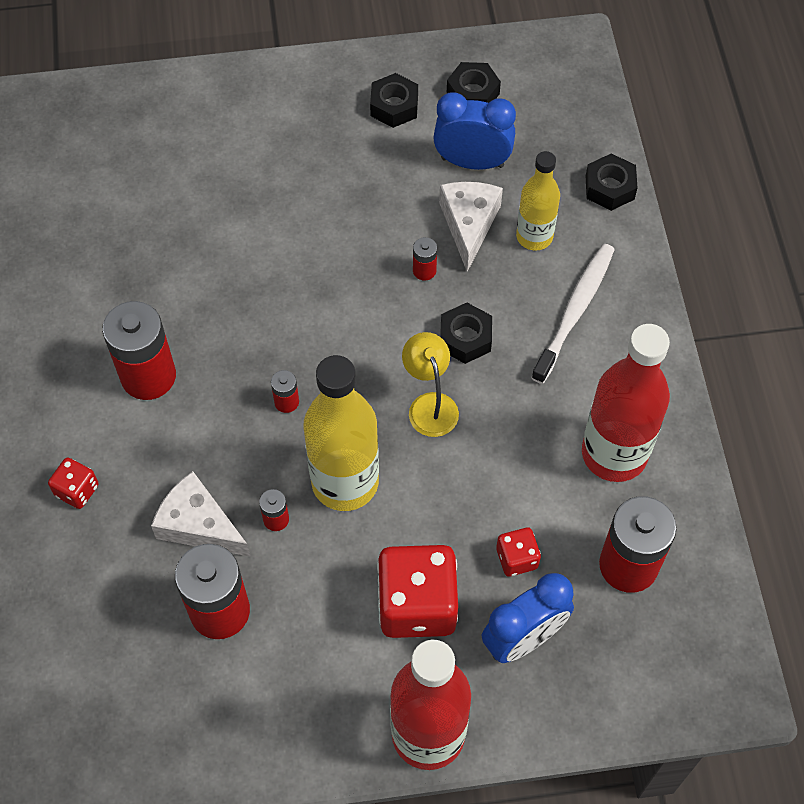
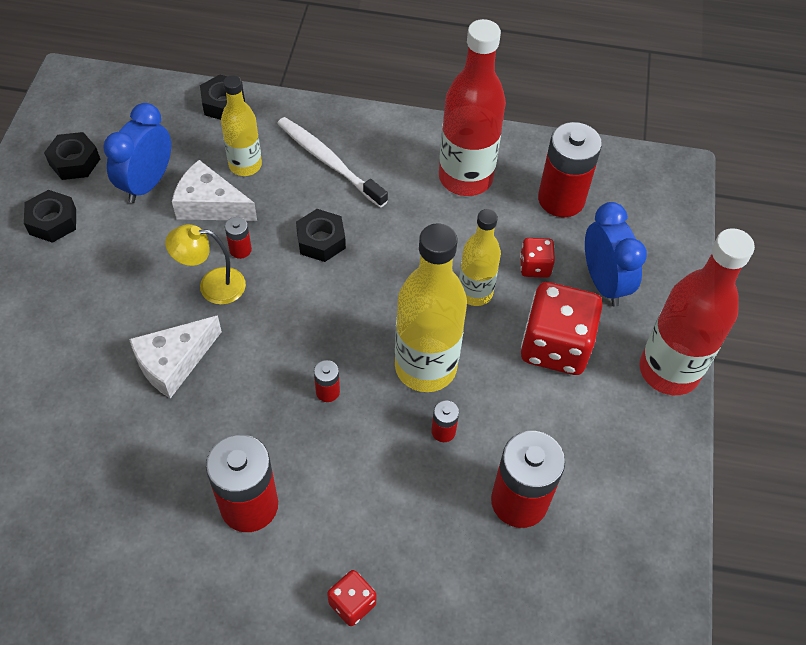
camera: 75 degrees left, 5 degrees down
(199, 525) = (427, 498): white cheese -> white cheese (174, 362)
(430, 405) = (374, 284): yellow lamp -> yellow lamp (212, 286)
(456, 505) = (475, 292): none -> yellow bottle

